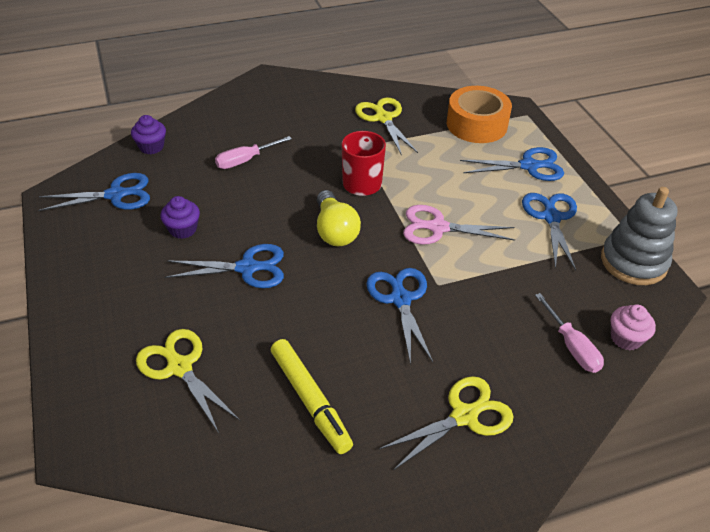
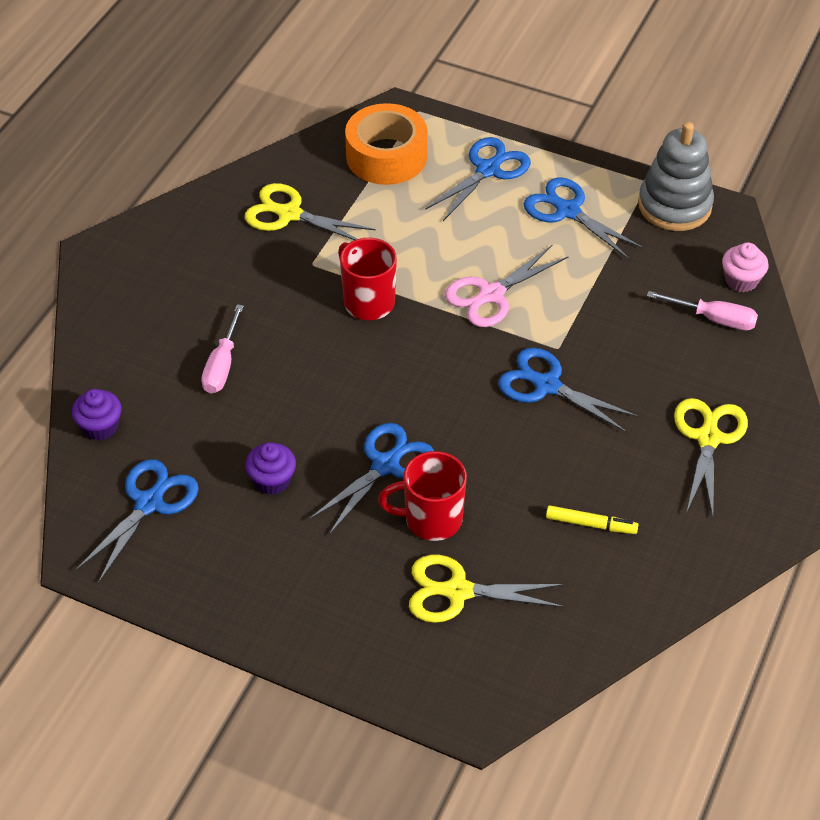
camera: 45 degrees left, 5 degrees up
(227, 315) = (431, 519): none -> red mug
(310, 400) = (591, 524): yellow marker -> yellow marker, size x0.59
(335, 231) = (410, 368): yellow light bulb -> none

